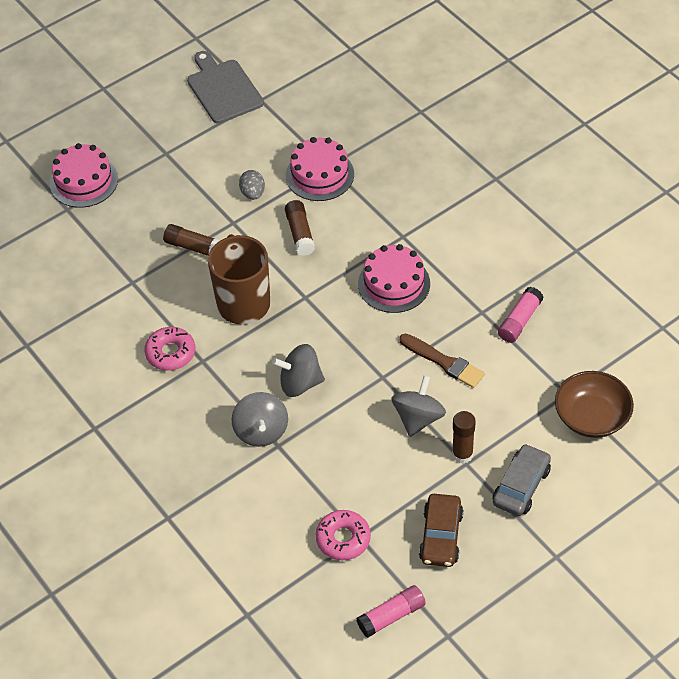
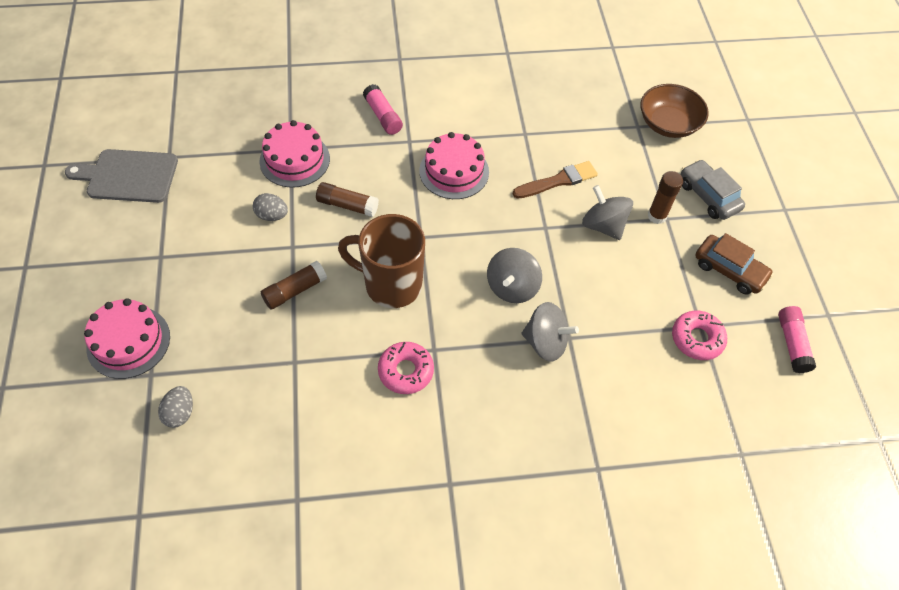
camera: 65 degrees left, 5 degrees up
(48, 243) = (180, 413): none -> grey egg
(519, 321) = (550, 116): pink glue stick -> pink glue stick (383, 116)

